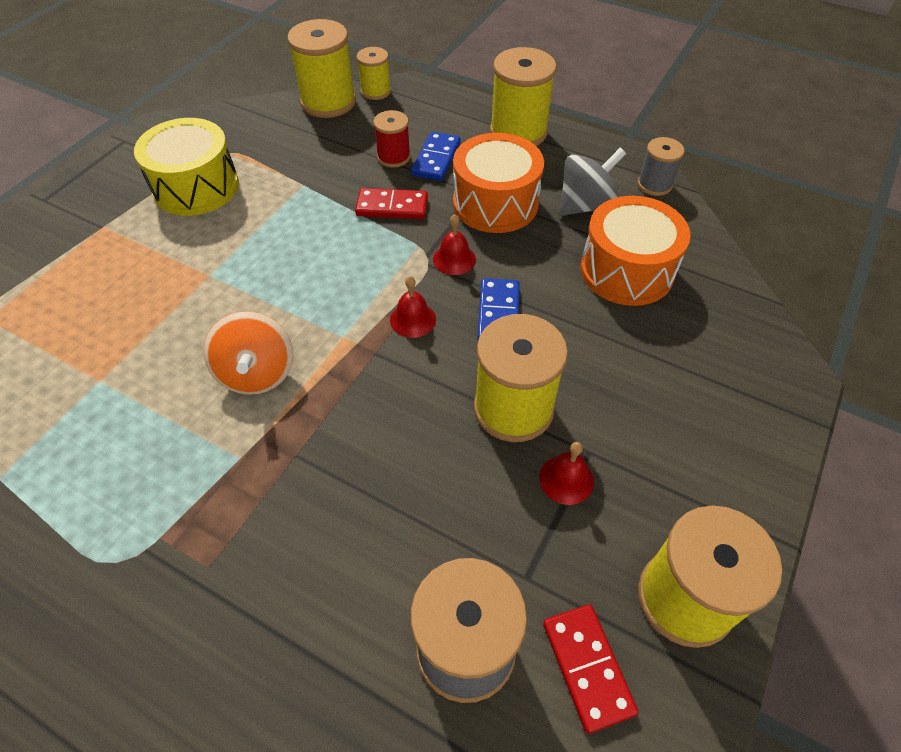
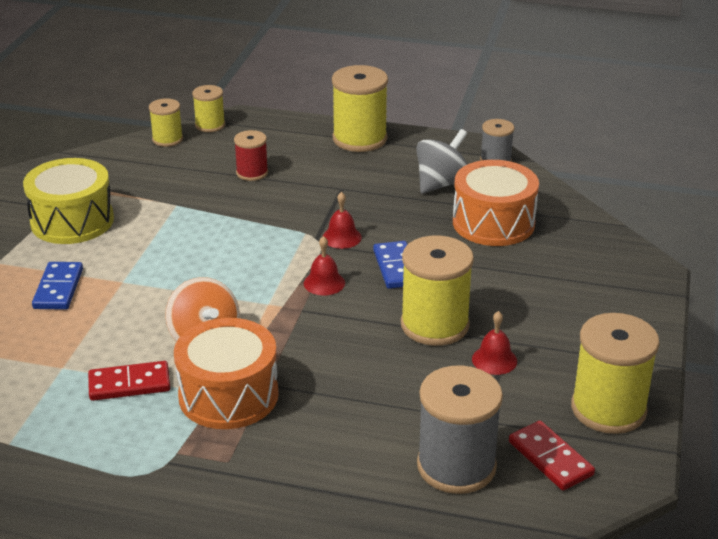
camera: 15 degrees left, 20 degrees down
(328, 102) = (167, 139): yellow spool -> yellow spool, size x0.56
(392, 207) = (268, 209): red domino -> red domino (129, 384)
(436, 159) = (292, 169): blue domino -> blue domino (58, 288)
(495, 203) = (361, 193): orange drum -> orange drum (228, 395)

